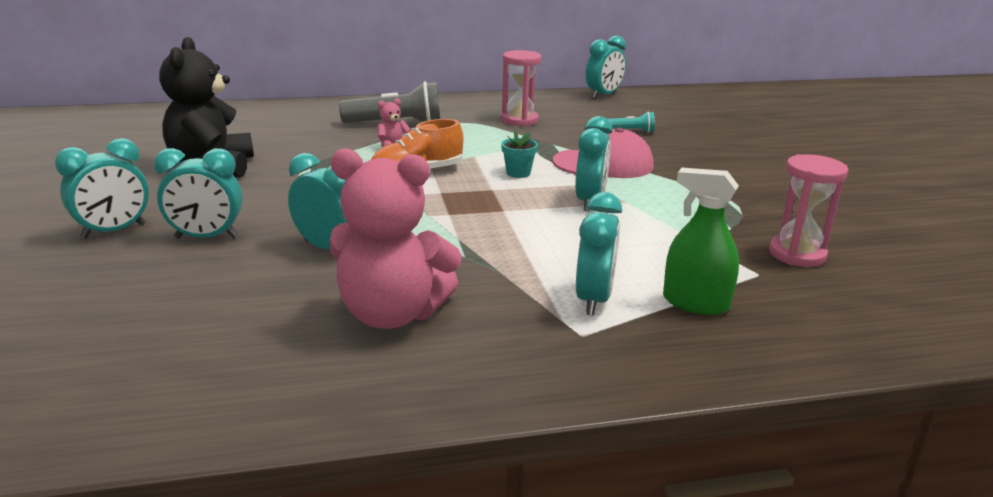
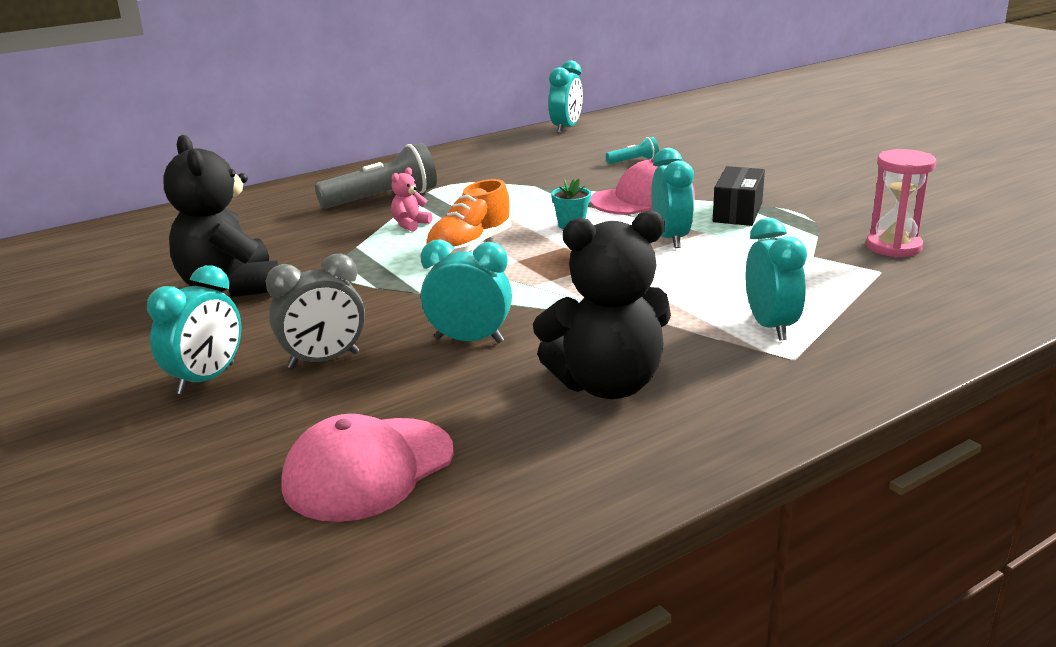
camera: 20 degrees left, 0 degrees up
(133, 332) = (368, 469): none -> pink cap
(206, 237) = (323, 360): turquoise clock -> grey clock
(392, 314) = (607, 385): pink teddy bear -> black teddy bear
(519, 120) = (510, 170): pink hourglass -> none
(676, 191) = (737, 212): none -> black box
(695, 303) = (856, 308): green spray bottle -> none

